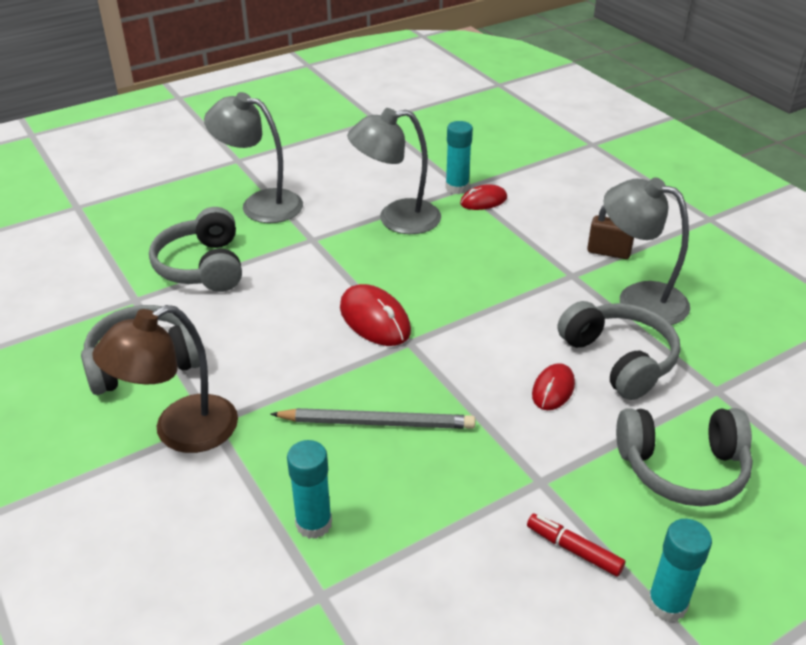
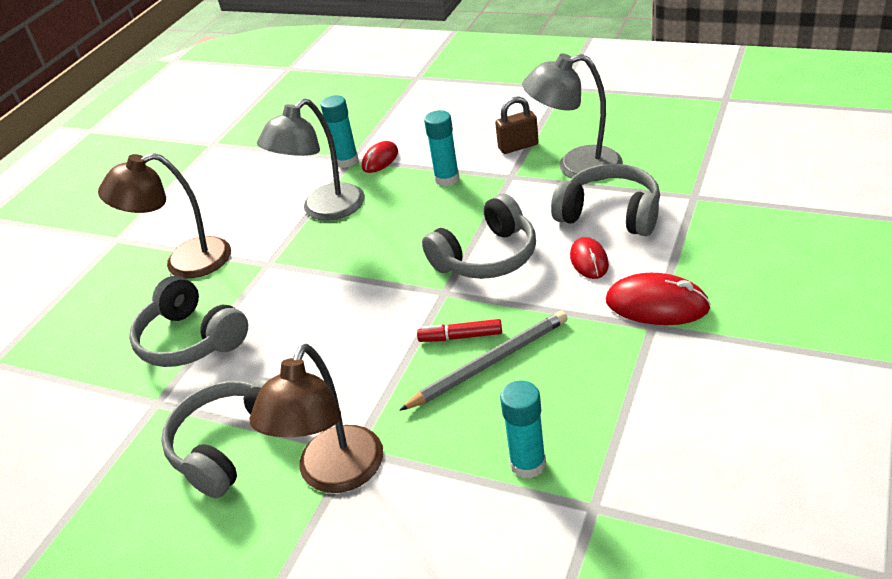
camera: 30 degrees left, 0 degrees up
(260, 204) = (184, 262): grey lamp -> brown lamp
(375, 319) = (397, 292): red mouse -> red mouse (657, 305)
(573, 549) = (724, 354): red marker -> red marker (460, 337)
(667, 604) = (817, 347): turquoise glue stick -> turquoise glue stick (447, 179)
(682, 468) = (730, 258): grey headphones -> grey headphones (486, 257)

